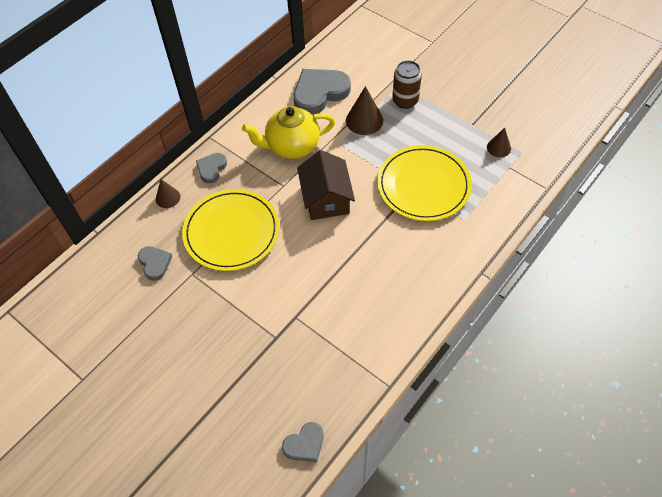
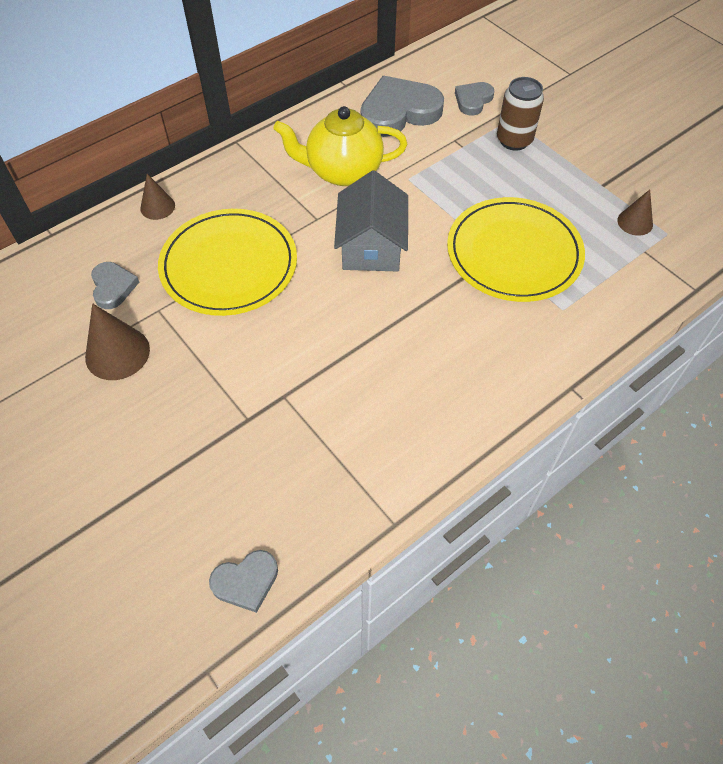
camera: 10 degrees right, 0 degrees up
(211, 169) = (226, 181): grey heart -> grey heart (473, 100)
(326, 198) = (371, 246): brown house -> grey house
(364, 120) = (451, 155): brown cone -> brown cone (117, 353)

